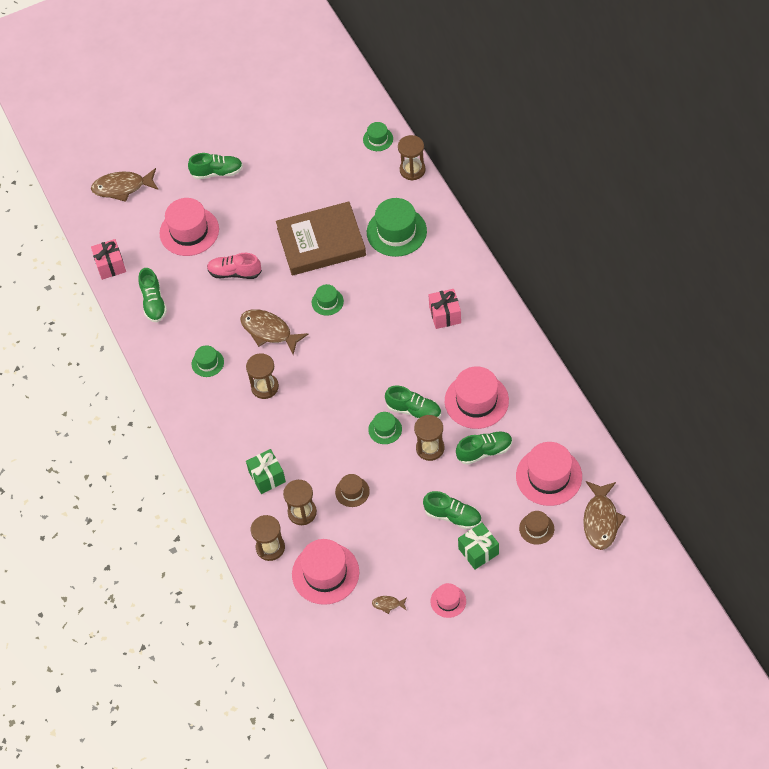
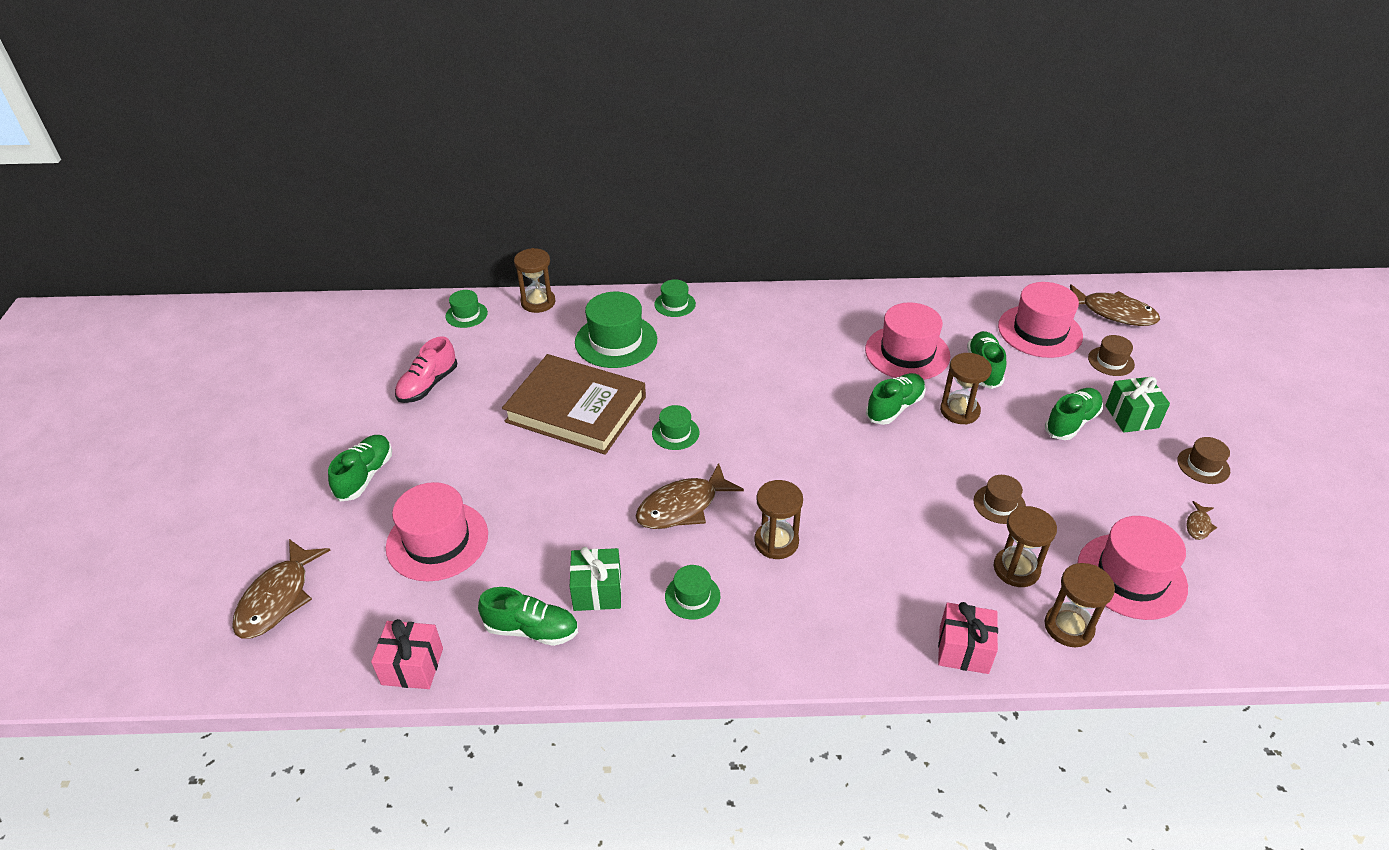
camera: 70 degrees left, 15 degrees down
(234, 273) = (554, 512): pink shoe -> pink shoe (428, 385)
(267, 477) = (937, 590): green gift -> green gift (597, 591)
(321, 242) = (576, 409): brown book -> brown book turned 75 degrees counterclockwise
(385, 429) = (911, 442): green hat -> green hat (675, 304)
(445, 315) = (767, 340): pink gift -> pink gift (963, 650)
(448, 601) = (1203, 466): pink hat -> brown hat

